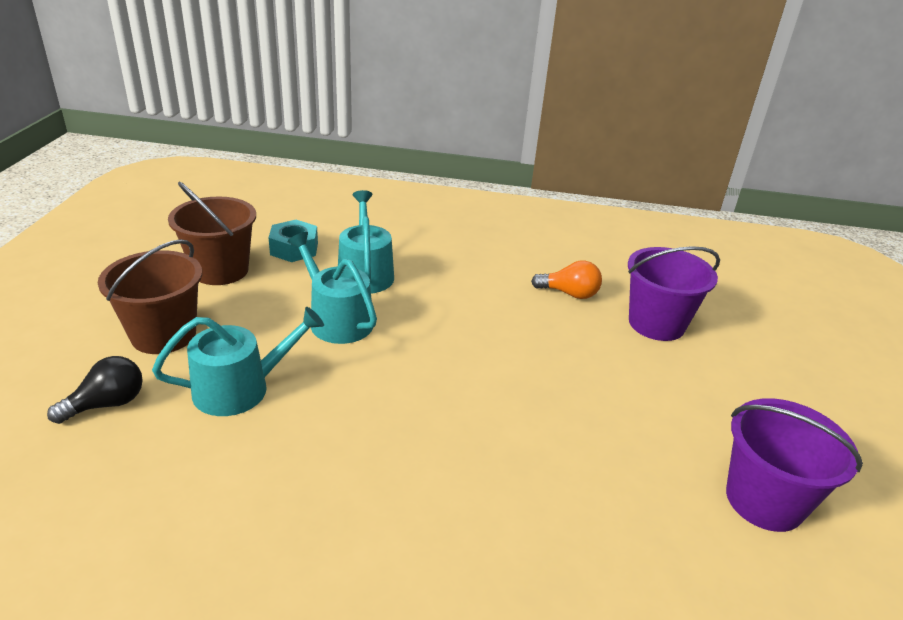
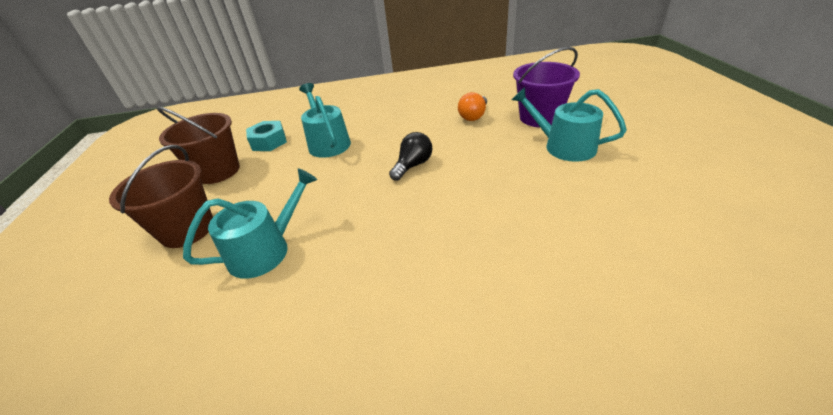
camera: 10 degrees left, 5 degrees up
(107, 404) = (154, 299): black light bulb -> black light bulb (413, 165)
(337, 319) = (321, 178): turquoise watering can -> turquoise watering can (563, 146)
(569, 293) = (474, 116): orange light bulb -> orange light bulb turned 120 degrees clockwise
(764, 500) = (682, 204): purple bucket -> none

